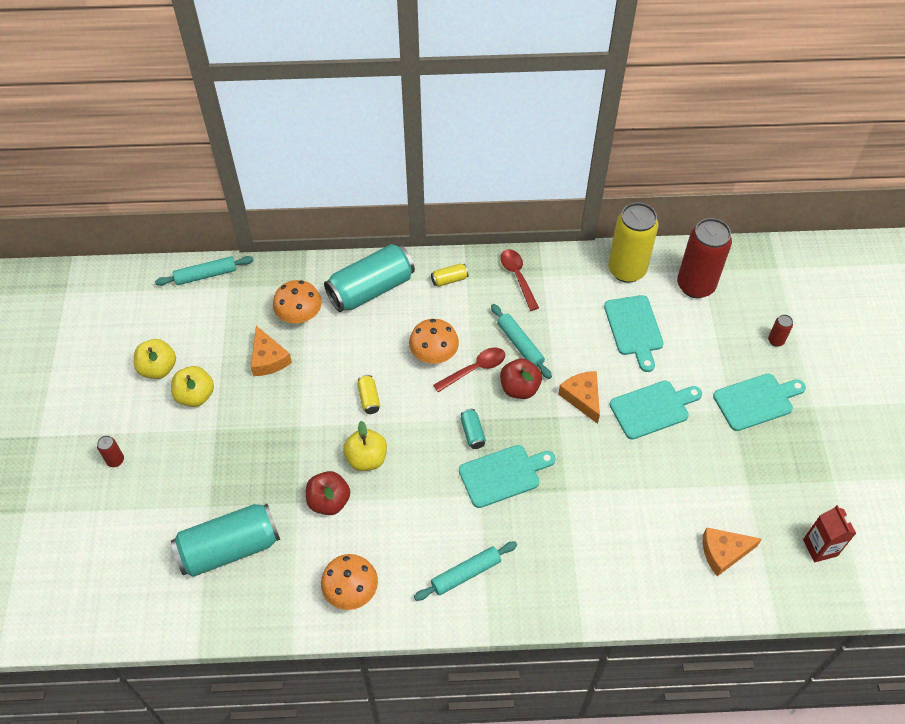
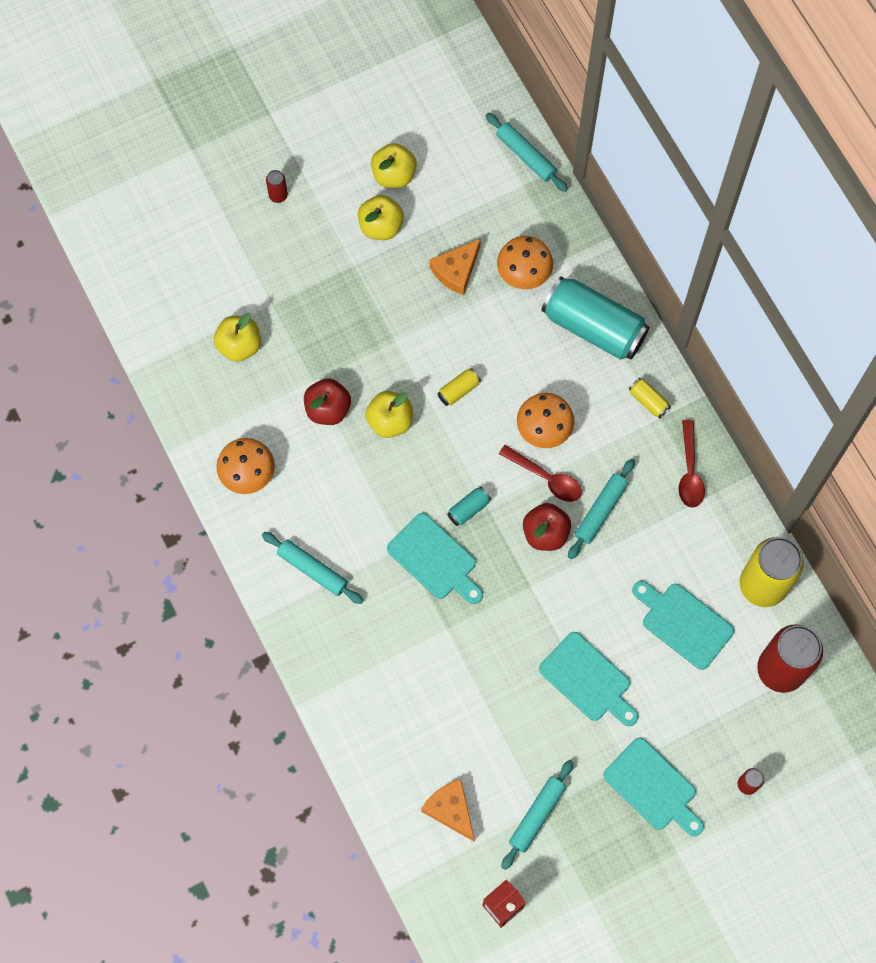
camera: 65 degrees right, 15 degrees up
(230, 548) = (239, 345): turquoise can -> yellow apple
(517, 277) = (689, 471): red spoon -> red spoon turned 135 degrees clockwise
(582, 398) = (565, 602): orange cheese -> none
(634, 329) = (683, 623): turquoise cutting board -> turquoise cutting board turned 75 degrees clockwise
(751, 490) = (537, 815): none -> turquoise rolling pin

